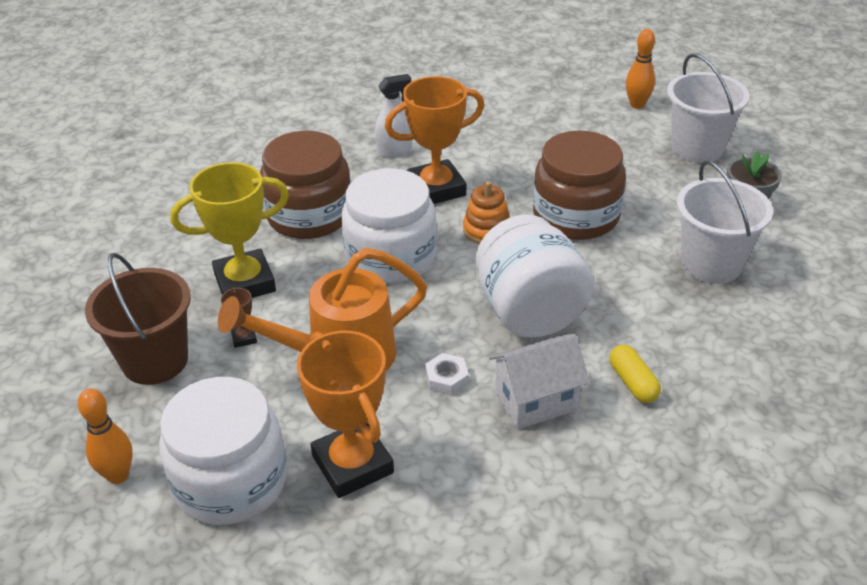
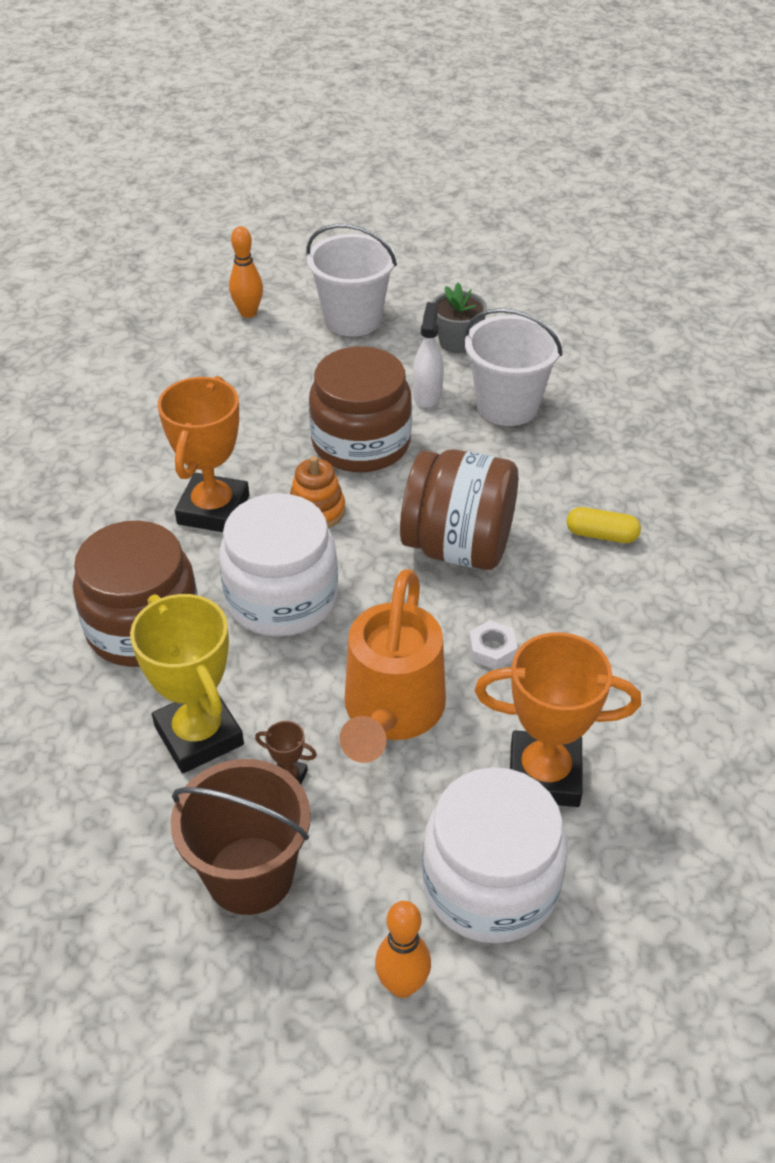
camera: 55 degrees left, 5 degrees up
(245, 283) = (199, 735): yellow trophy -> yellow trophy turned 45 degrees counterclockwise
(394, 150) = (112, 505): white spray bottle -> white spray bottle (427, 395)
(529, 312) = (458, 547): white jar -> brown jar
(536, 401) = (571, 606): white house -> none

